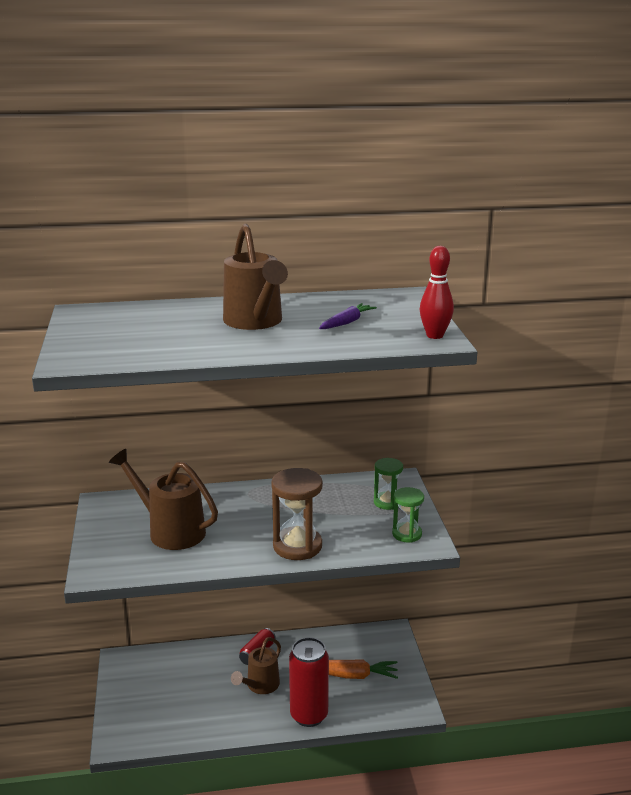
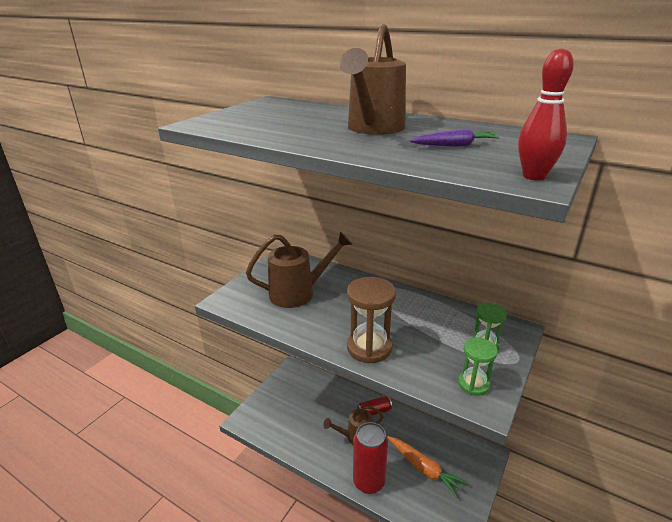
camera: 40 degrees right, 5 degrees up
(170, 530) = (299, 293): brown watering can -> brown watering can turned 90 degrees clockwise

